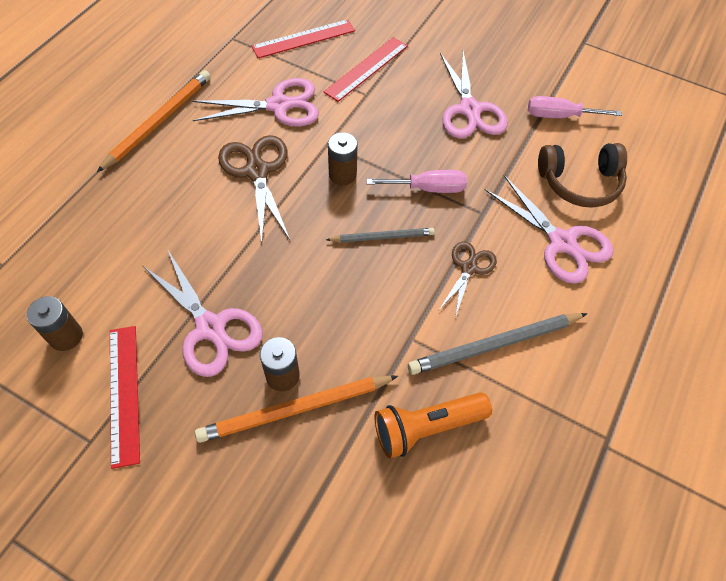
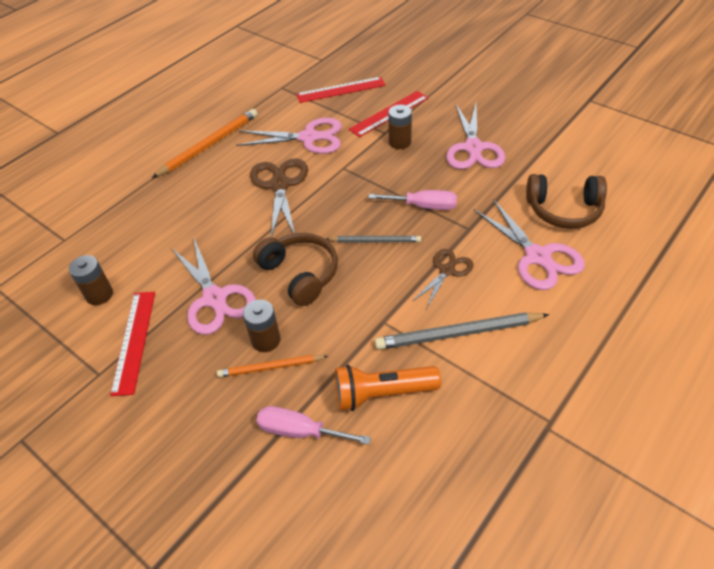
camera: 15 degrees right, 10 degrees down
(295, 410) = (271, 367): orange pencil -> orange pencil, size x0.61
(305, 287) = (300, 274): none -> brown headphones
(342, 174) = (351, 191): brown battery -> brown battery (400, 142)
(559, 116) = (555, 156): pink screwdriver -> pink screwdriver (300, 431)

